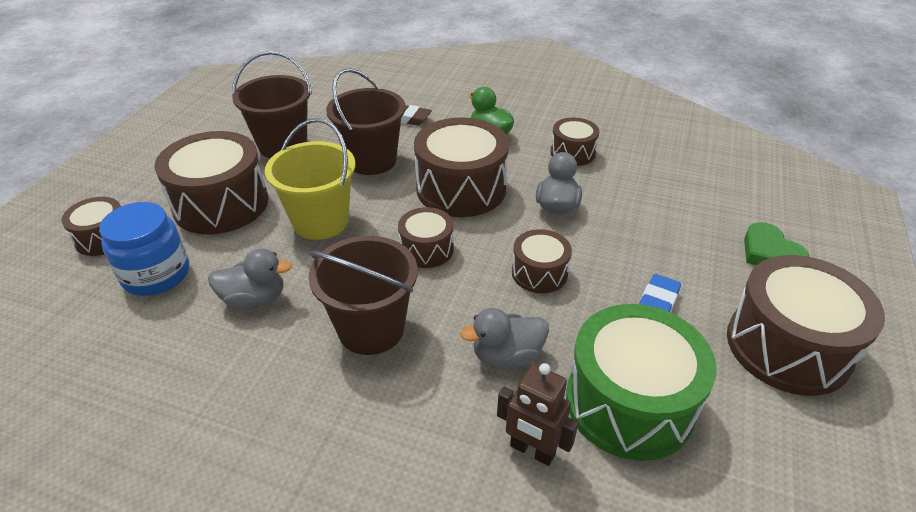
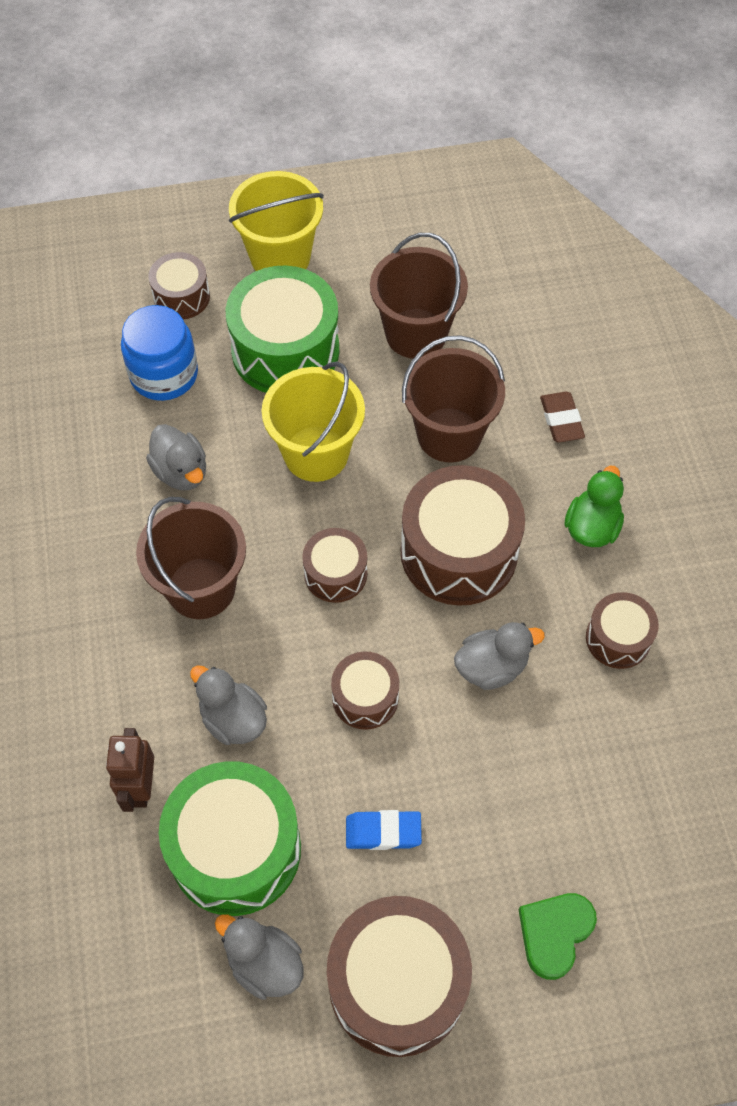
camera: 60 degrees right, 20 degrees up
(145, 178) = (280, 257): none -> yellow bucket
(221, 204) = (285, 350): brown drum -> green drum
(746, 425) = (264, 963): none -> grey duck

